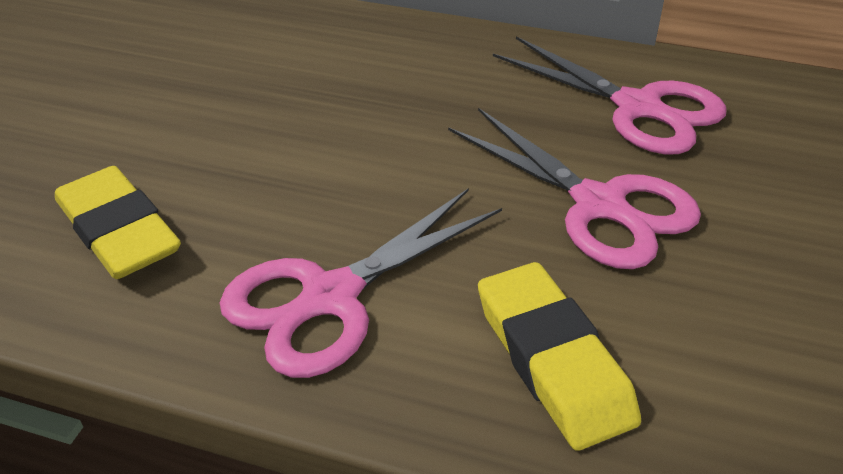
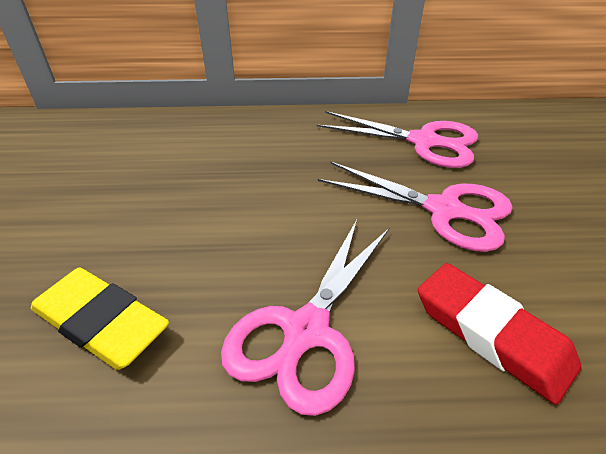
camera: 20 degrees left, 0 degrees up
(553, 360) = (491, 334): yellow eraser -> red eraser

